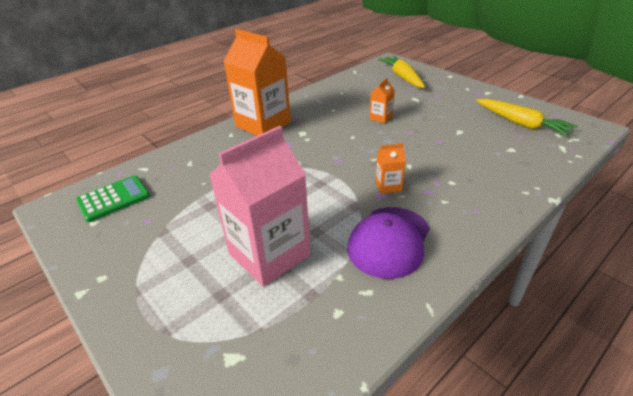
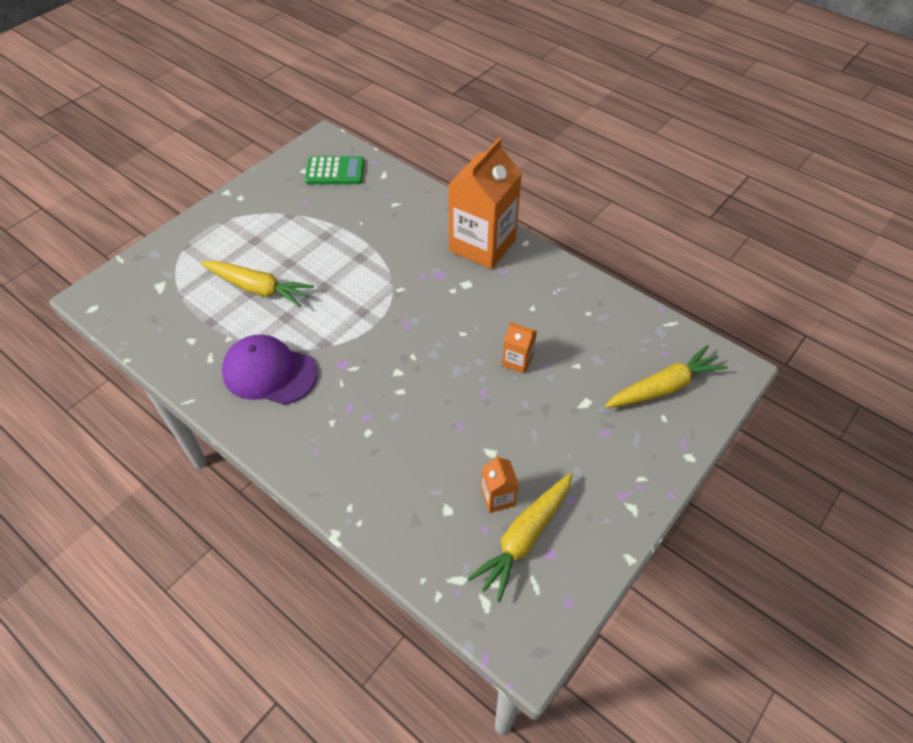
camera: 80 degrees right, 15 degrees up
(113, 199) = (335, 171): green calculator -> green calculator turned 45 degrees counterclockwise
(269, 254) = (258, 288): pink carton -> yellow carrot
(388, 186) = (358, 371): orange carton -> orange carton (498, 497)

